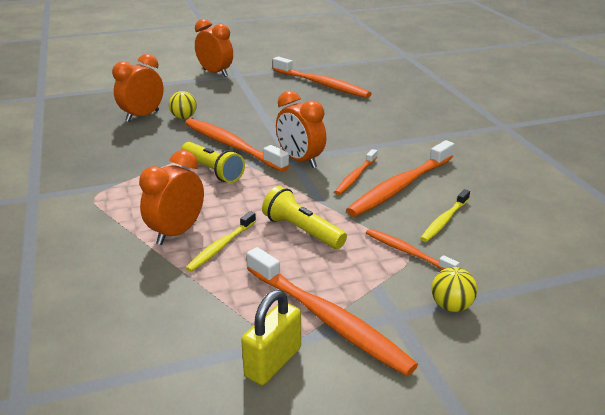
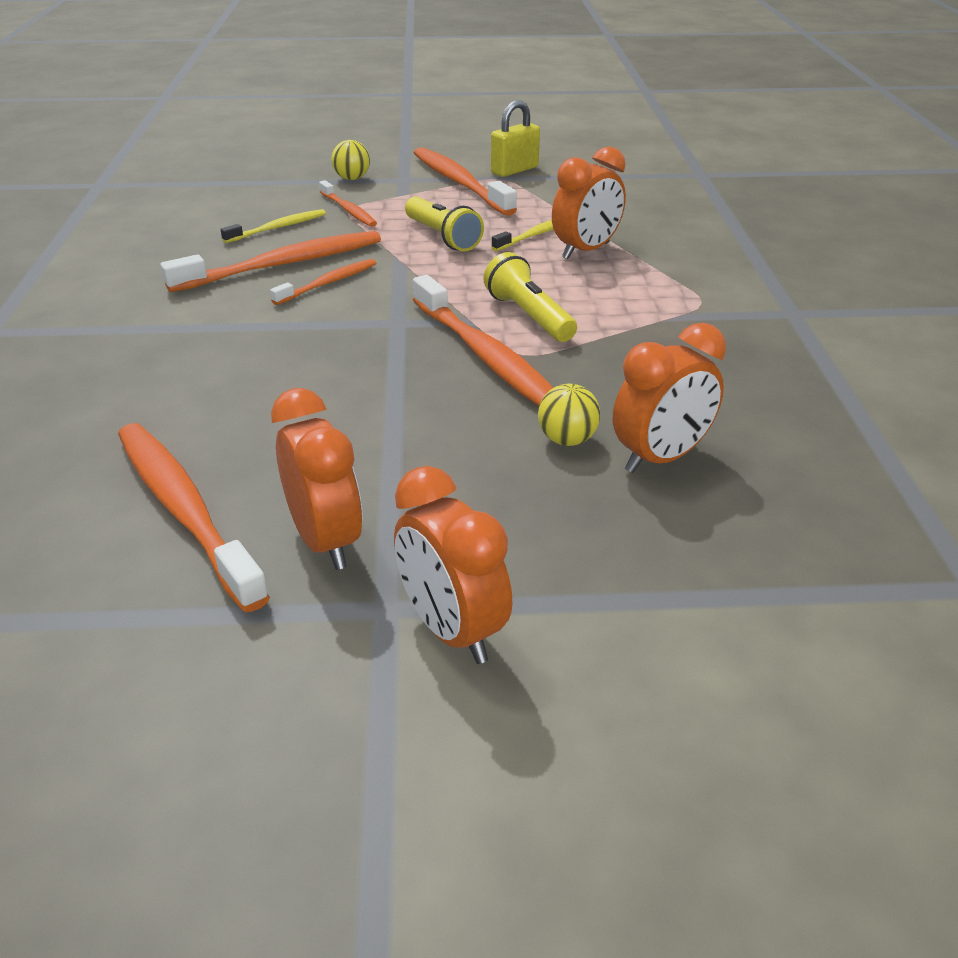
camera: 165 degrees left, 5 degrees up
(300, 161) = (388, 315): orange clock -> orange clock (325, 541)

